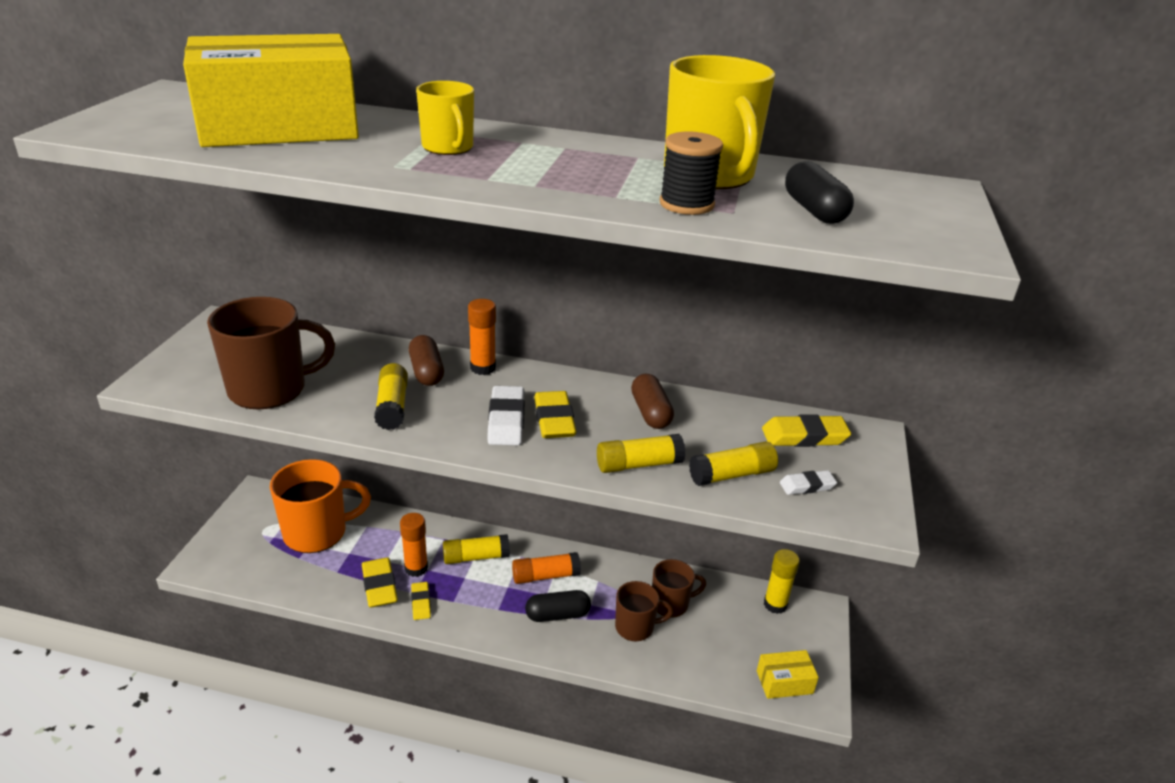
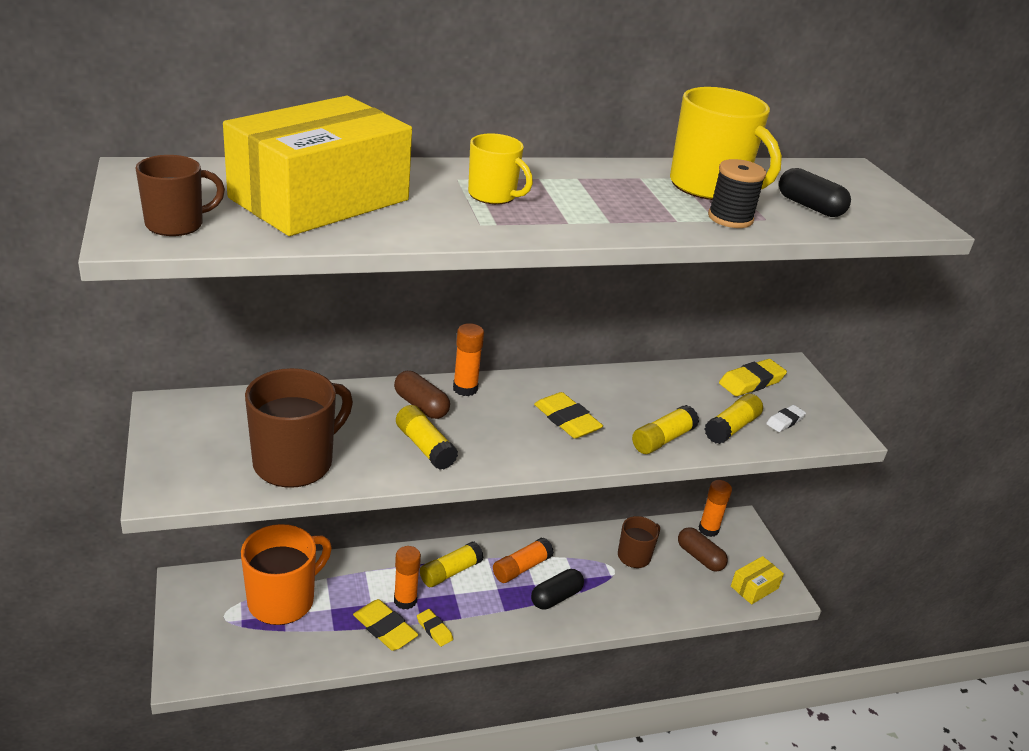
camera: 30 degrees left, 0 degrees up
(506, 420) = (531, 431): white eraser -> none
(636, 627) = (622, 585): brown mug -> brown mug (176, 224)
(650, 413) = (632, 393): brown capsule -> brown capsule (699, 557)
(775, 604) = (708, 529): yellow glue stick -> orange glue stick

